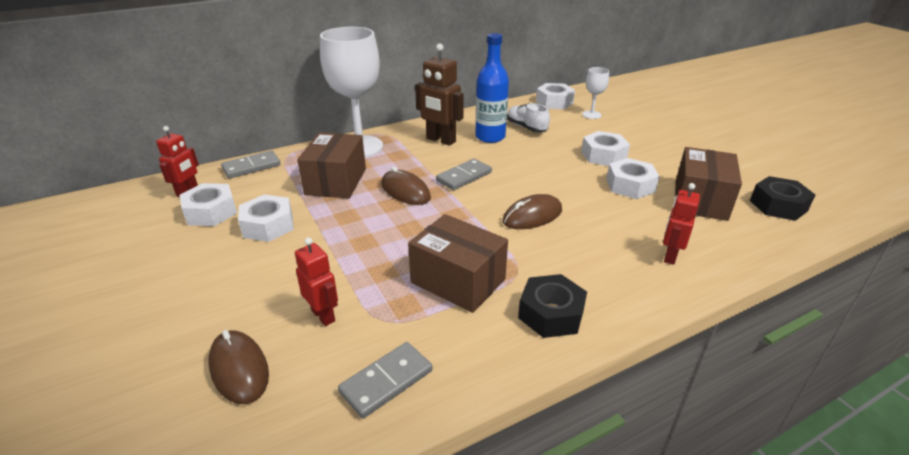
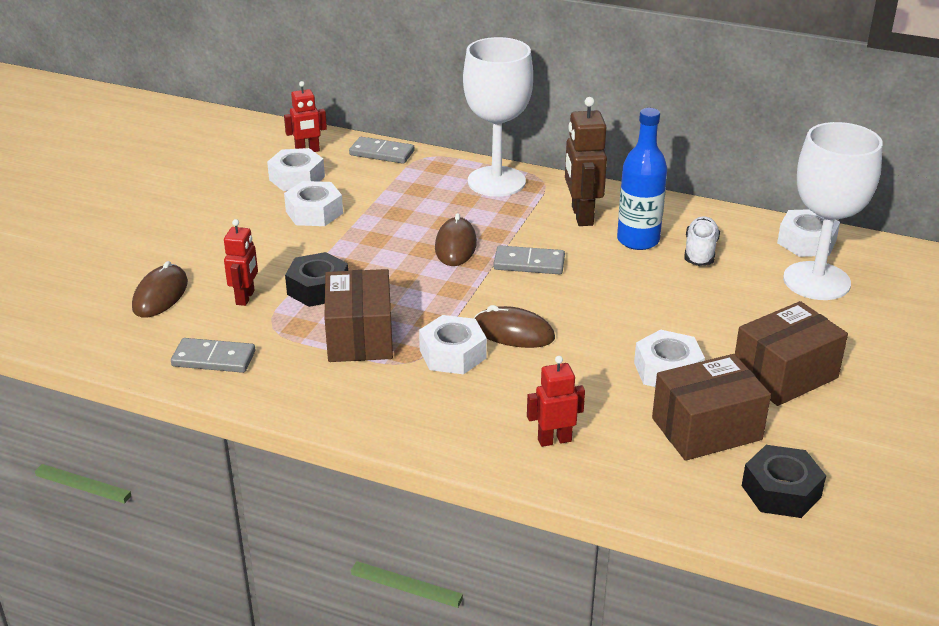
camera: 50 degrees right, 0 degrees up
(336, 181) = (419, 204): brown box -> brown box (785, 375)
(551, 314) = (374, 401): black nut -> black nut (318, 288)
(591, 115) = (816, 281): white goblet -> white goblet, size x2.18
(603, 155) = (714, 328): white nut -> white nut (452, 354)

